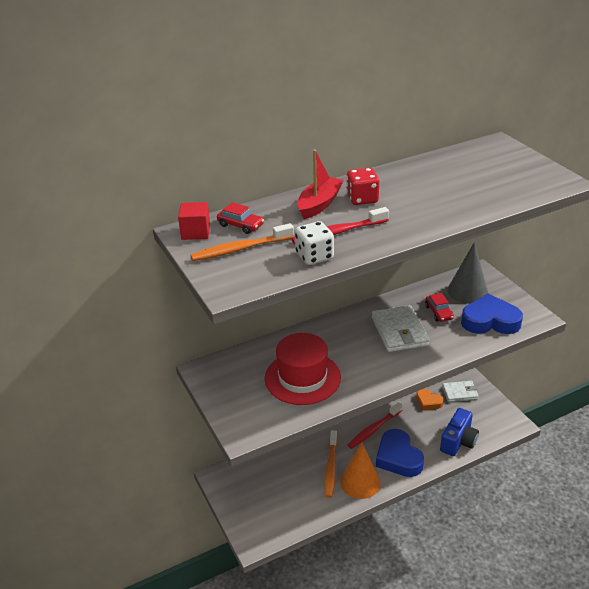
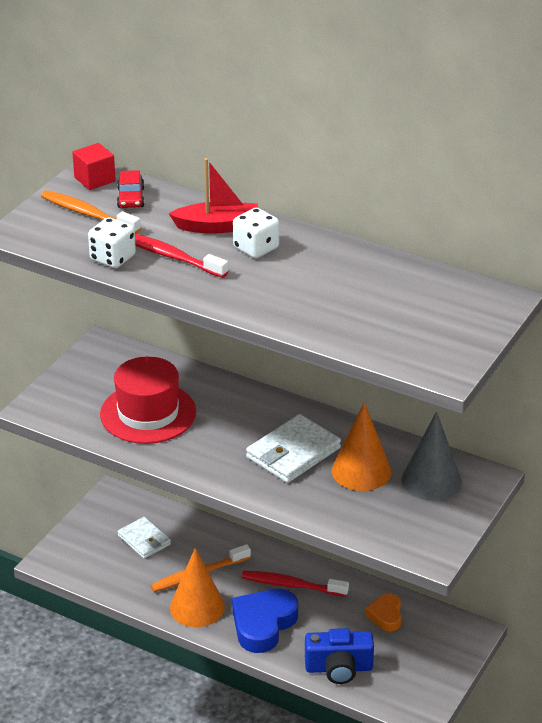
camera: 55 degrees right, 0 degrees up
(362, 199) = (256, 248): red dice -> white dice
(438, 312) = (361, 471): red car -> orange cone
(460, 393) = (431, 639): white wallet -> white wallet (144, 540)
(490, 321) = (385, 518): blue heart -> none

